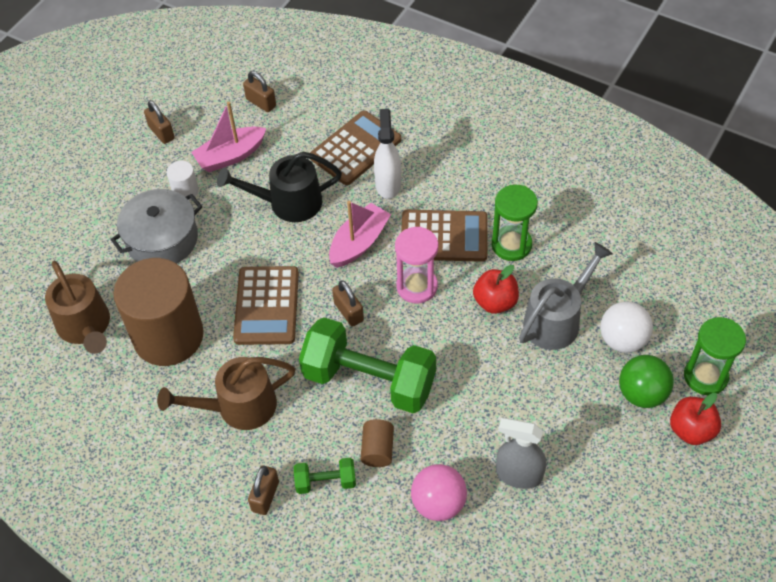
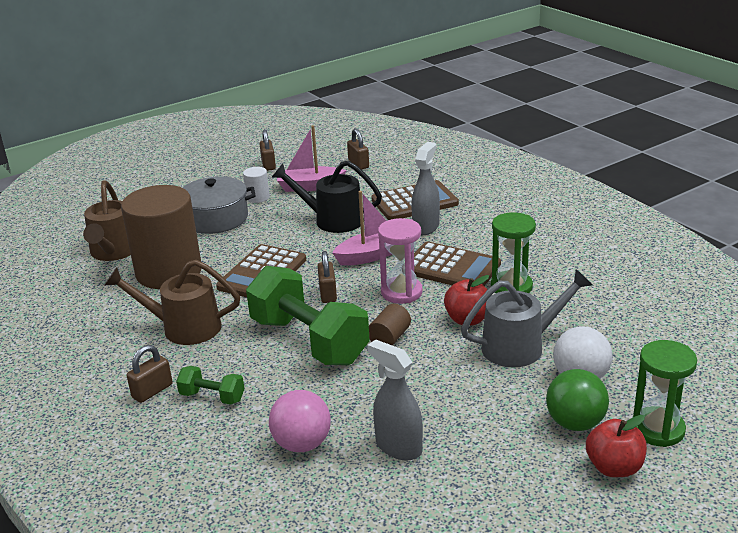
camera: 25 degrees right, 25 degrees down
(377, 450) = (277, 389): brown cylinder -> brown cylinder (389, 338)
(388, 184) = (426, 227): white spray bottle -> grey spray bottle

